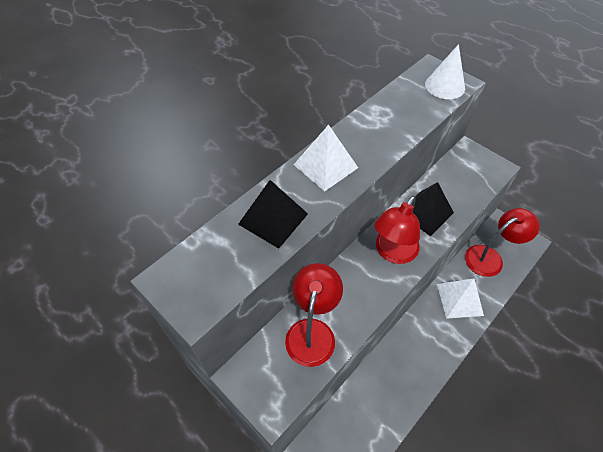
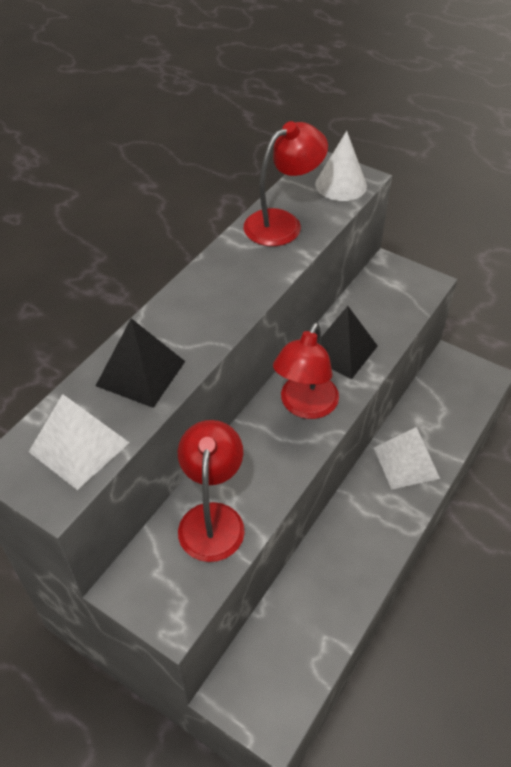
camera: 10 degrees left, 5 degrees down
(325, 166) = (200, 301): white pyramid -> white pyramid (79, 447)
(490, 257) = (439, 404): red lamp -> red lamp (282, 223)

